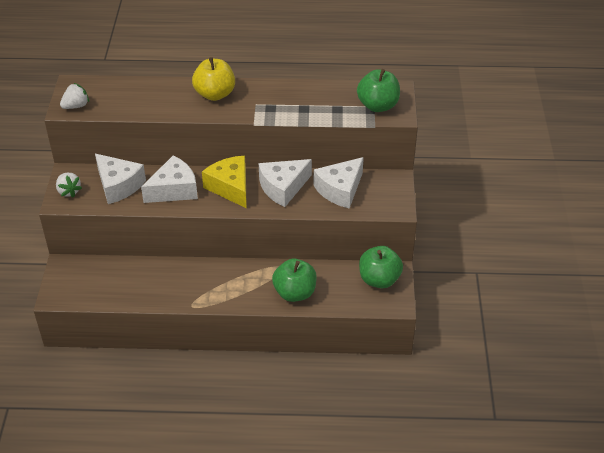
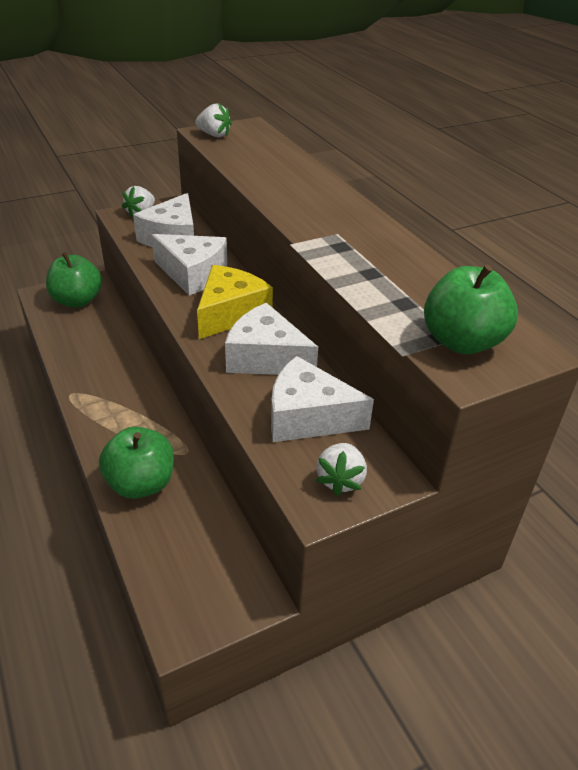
camera: 60 degrees right, 5 degrees down
(215, 94) = (324, 201): yellow apple -> none
(379, 279) = (225, 580): green apple -> green apple (77, 301)
(388, 195) = (340, 480): none -> white strawberry

